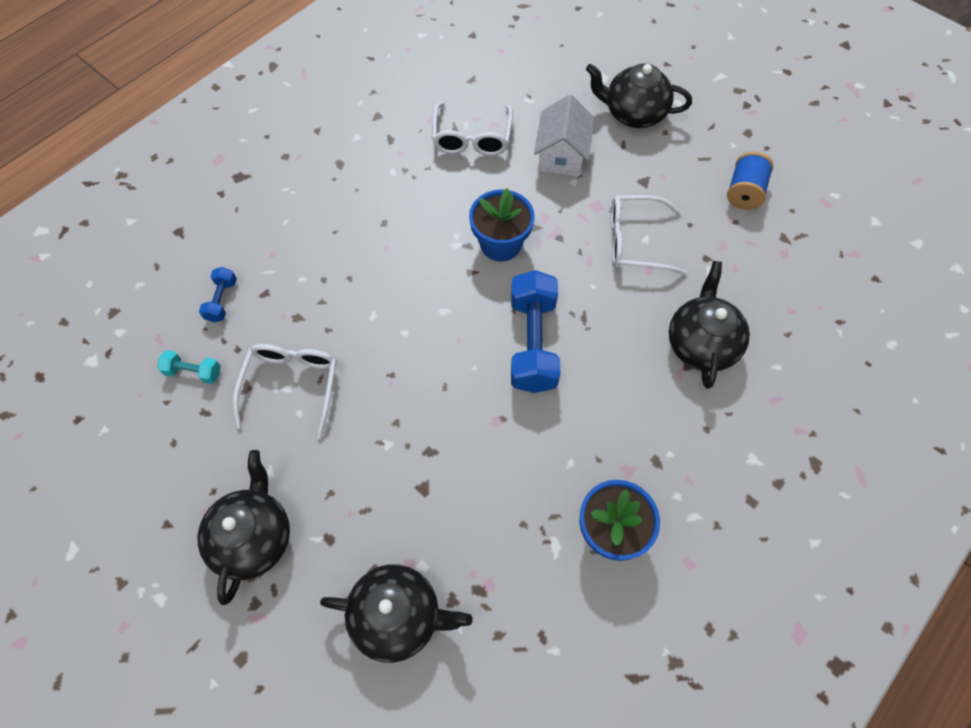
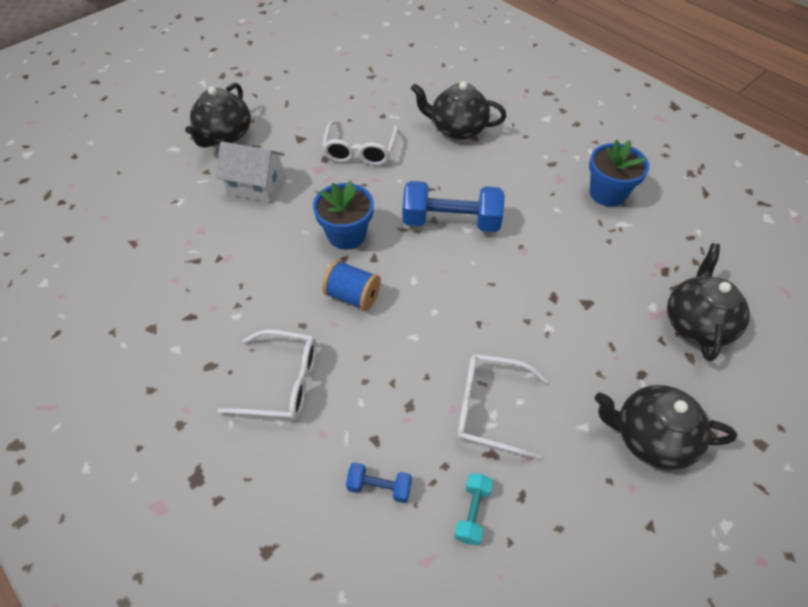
camera: 85 degrees left, 10 degrees down
(472, 138) = (214, 247): white glasses -> white glasses (283, 382)
(744, 192) = (325, 88): blue spool -> blue spool (353, 296)

